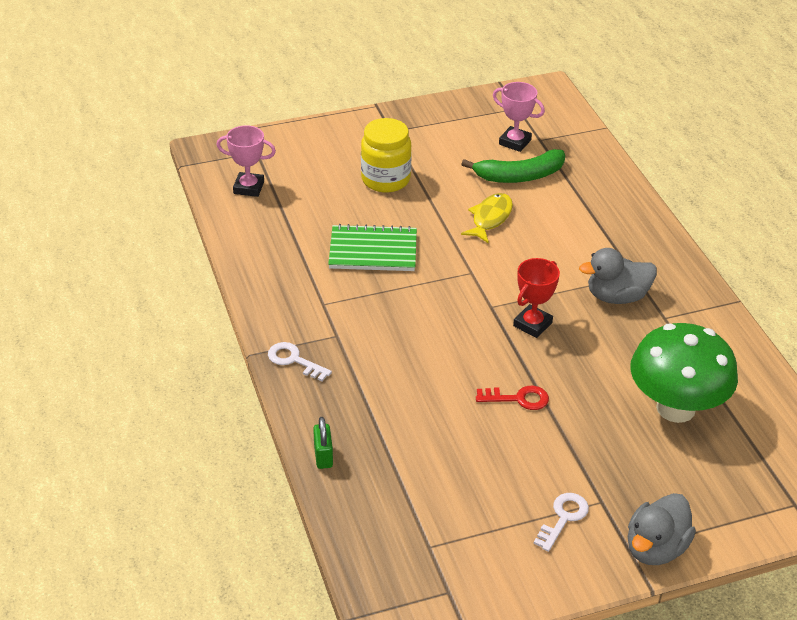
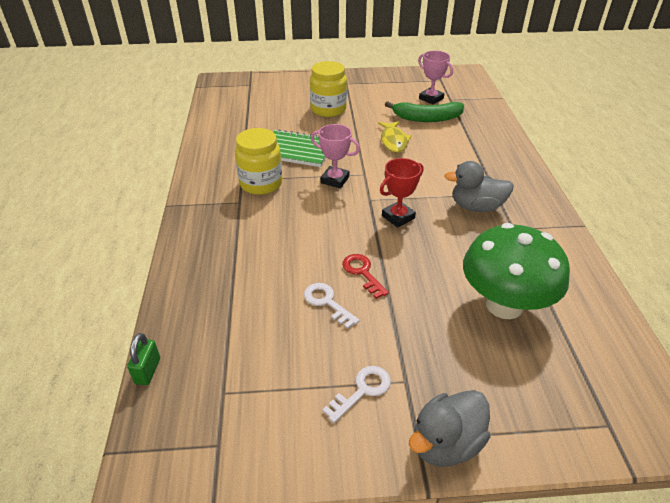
camera: 15 degrees right, 0 degrees up
(249, 188) = (232, 103): pink trophy -> pink trophy (335, 180)
(294, 360) = (197, 214): white key -> white key (327, 302)
(323, 456) = (176, 291): green padlock -> green padlock (148, 371)
(350, 306) = (261, 183): none -> yellow jar
(490, 218) = (393, 141): yellow fish -> yellow fish turned 135 degrees clockwise
(518, 399) = (362, 273): red key -> red key turned 135 degrees counterclockwise

